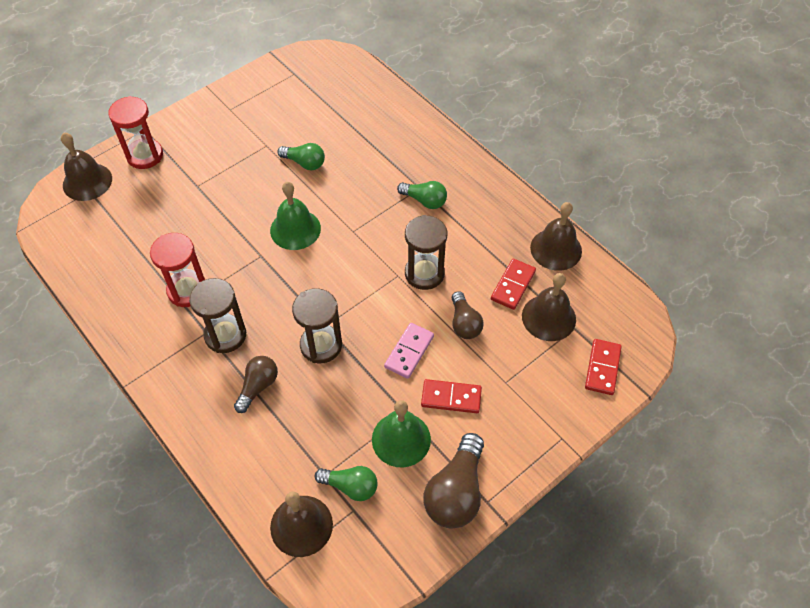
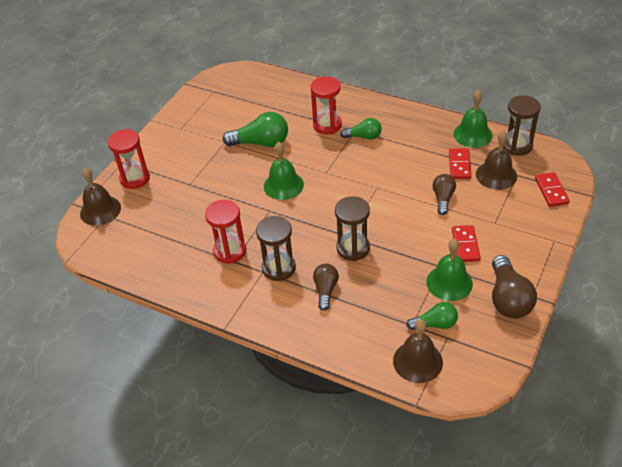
camera: 20 degrees left, 10 degrees down
(304, 163) = (261, 143): green light bulb -> green light bulb, size x1.62
(392, 168) = (327, 125): none -> red hourglass
(409, 352) = (417, 229): pink domino -> none
(424, 273) = (394, 179): brown hourglass -> brown hourglass (517, 146)
(451, 397) = (465, 245): red domino -> red domino turned 75 degrees counterclockwise
(464, 323) = (443, 199): brown light bulb -> brown light bulb turned 135 degrees counterclockwise
(556, 249) = (472, 134): brown bell -> green bell

